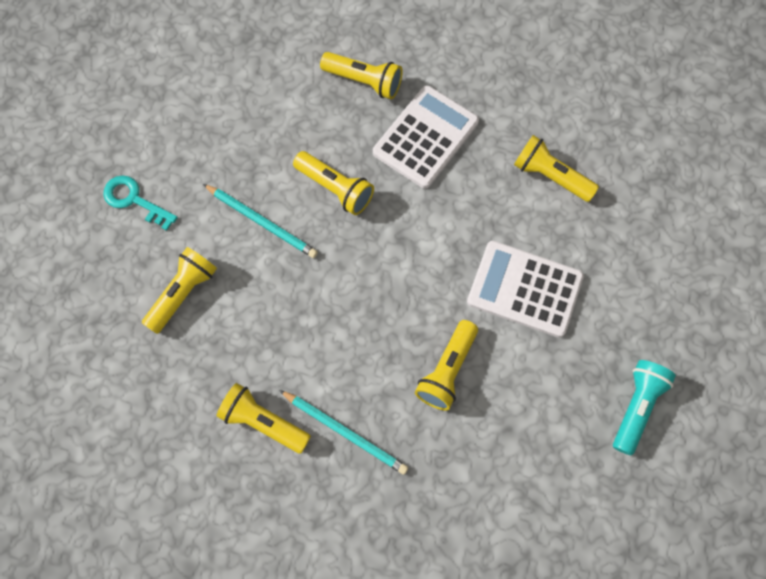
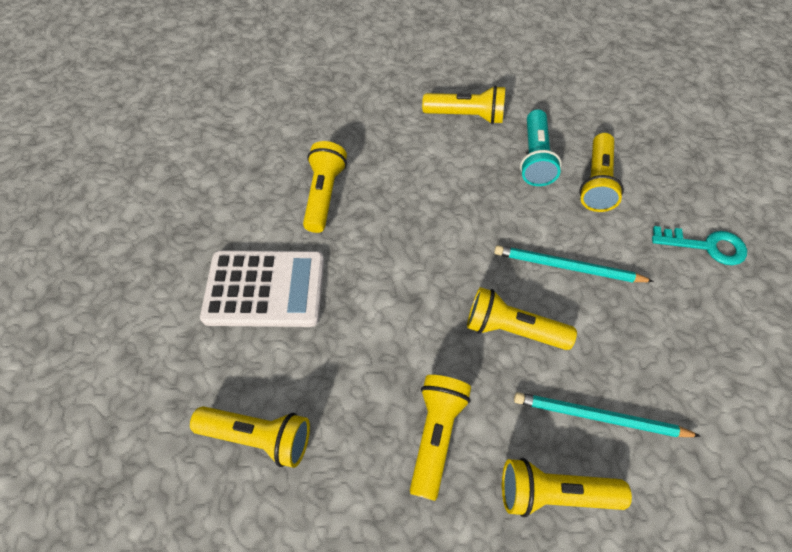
camera: 160 degrees right, 10 degrees down
(345, 432) = (396, 127): turquoise pencil -> turquoise pencil (599, 417)
(425, 137) = (436, 434): white calculator -> yellow flashlight
(637, 407) = (134, 218): turquoise flashlight -> turquoise flashlight (535, 158)

